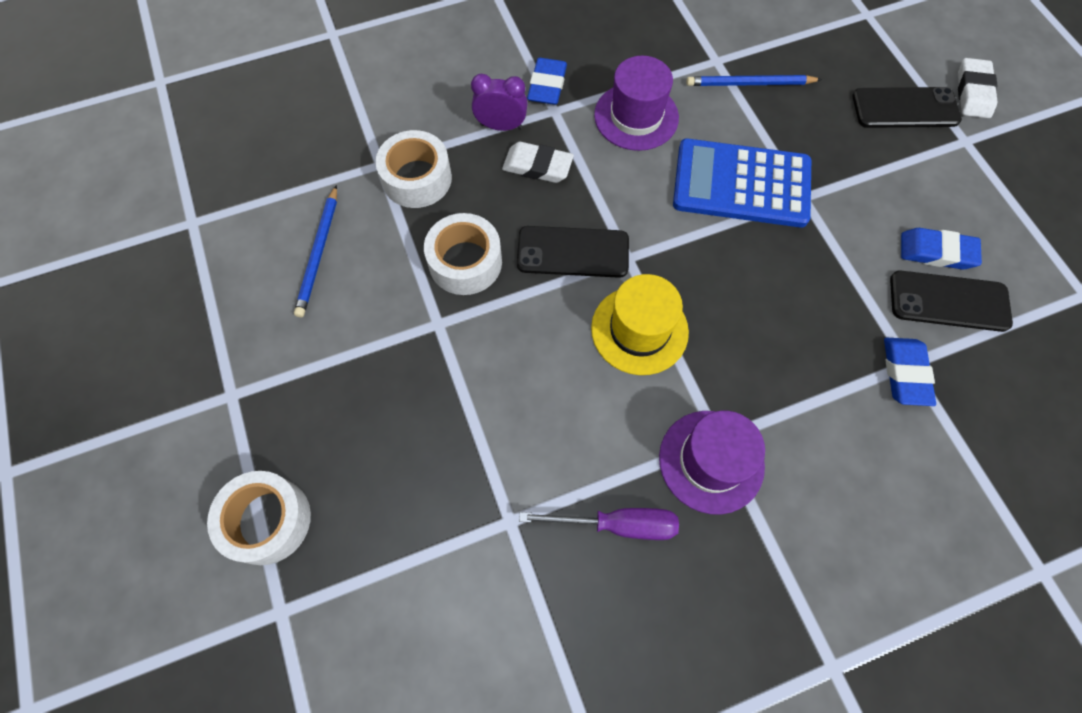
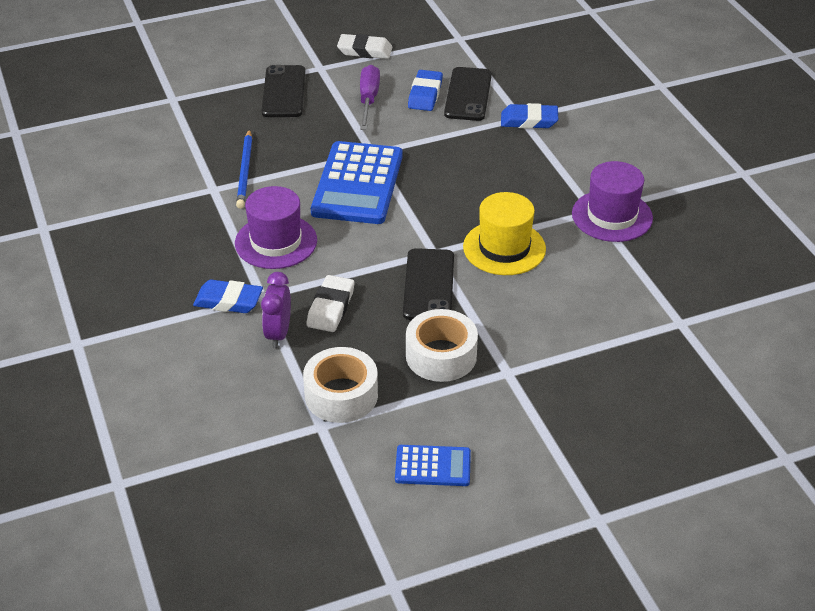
camera: 90 degrees left, 25 degrees down
(267, 520) = (713, 476): white tape -> none
(319, 253) = (433, 466): blue pencil -> blue calculator
(617, 524) = (670, 265): purple screwdriver -> purple screwdriver (368, 100)
(973, 92) = (271, 58): white eraser -> white eraser (365, 51)

